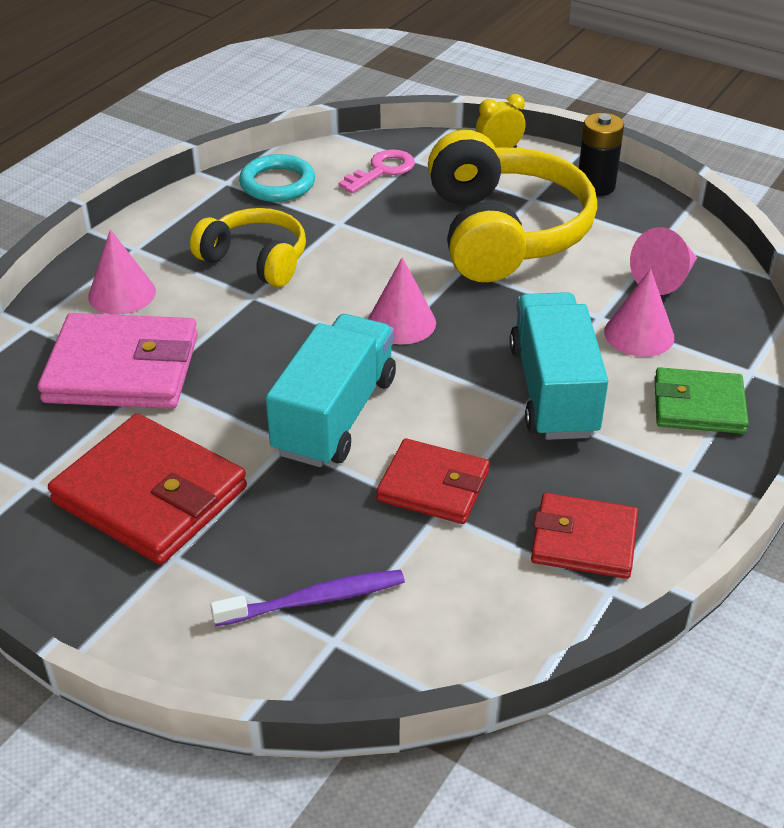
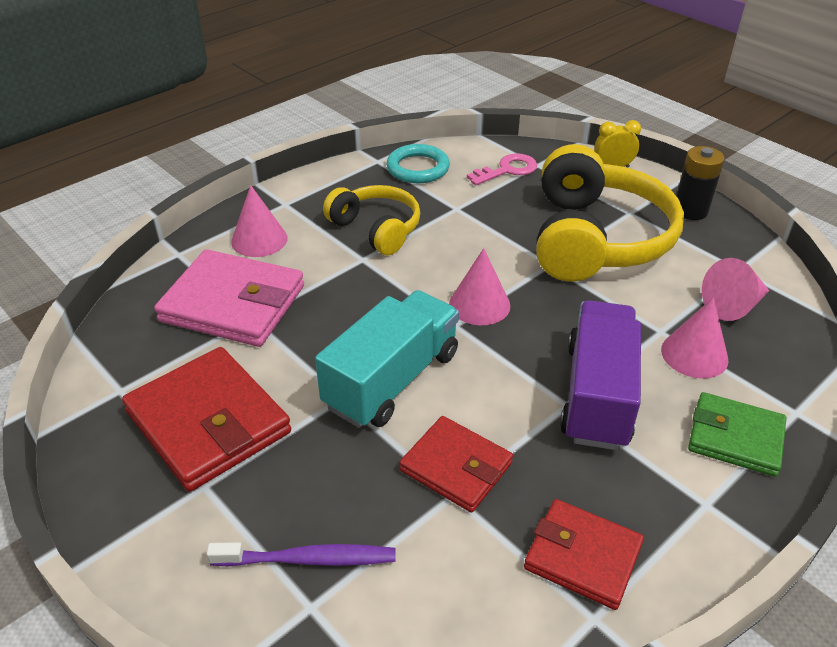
camera: 15 degrees right, 0 degrees up
(553, 391) = (597, 395): turquoise truck -> purple truck

